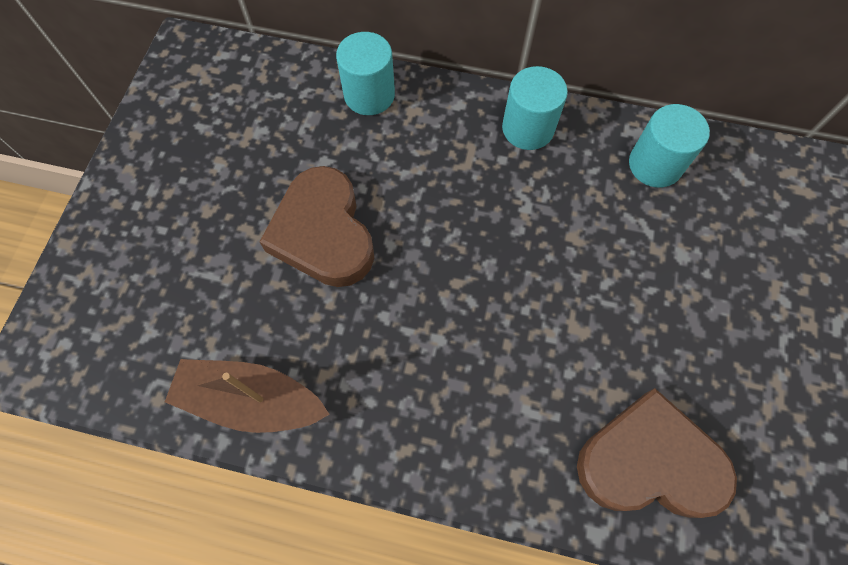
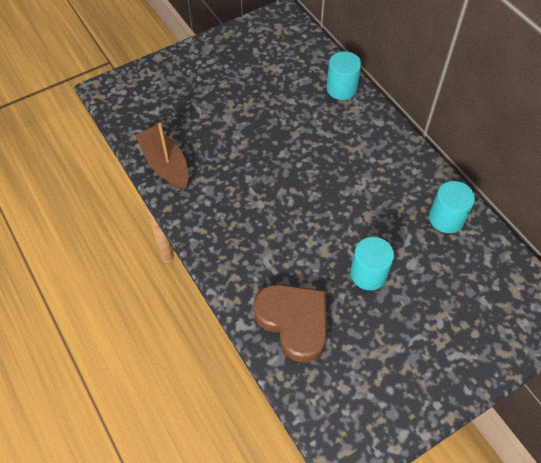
camera: 45 degrees right, 10 degrees down
(323, 233) = (259, 128): brown heart -> none
(528, 128) = (400, 156): turquoise cylinder -> turquoise cylinder (368, 274)

